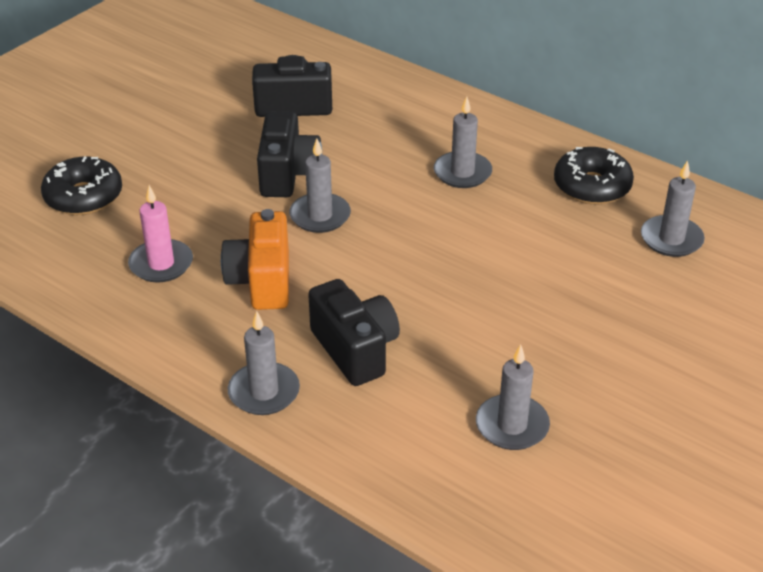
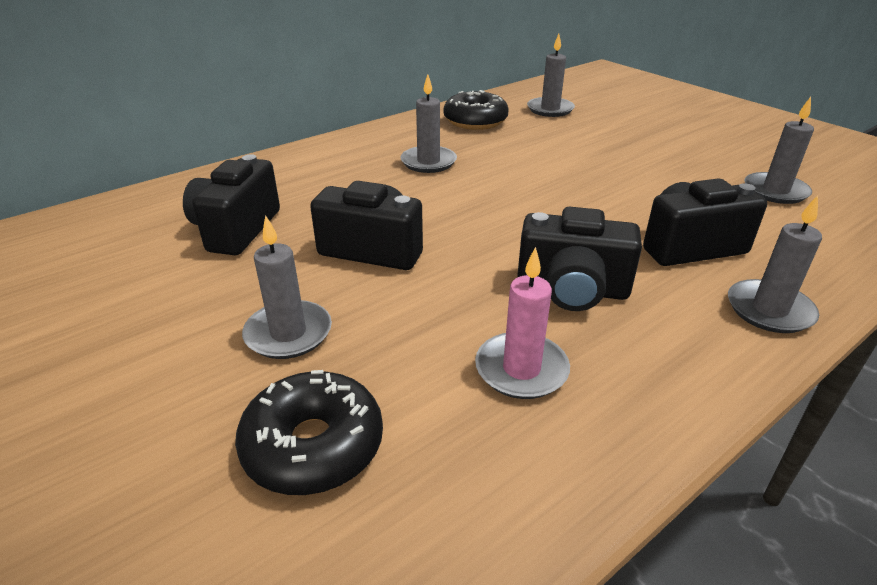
camera: 75 degrees left, 5 degrees down
(261, 281) = (572, 290): orange camera -> black camera
(320, 216) = (463, 239): grey candle -> grey candle (288, 333)

